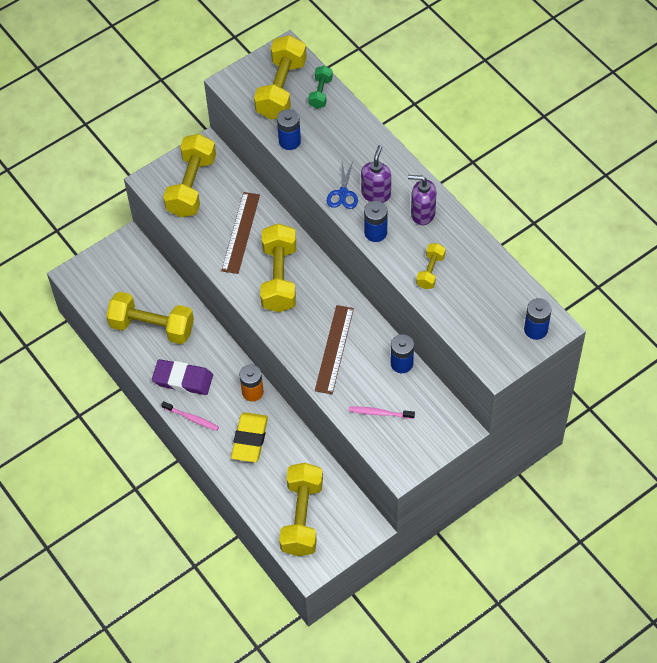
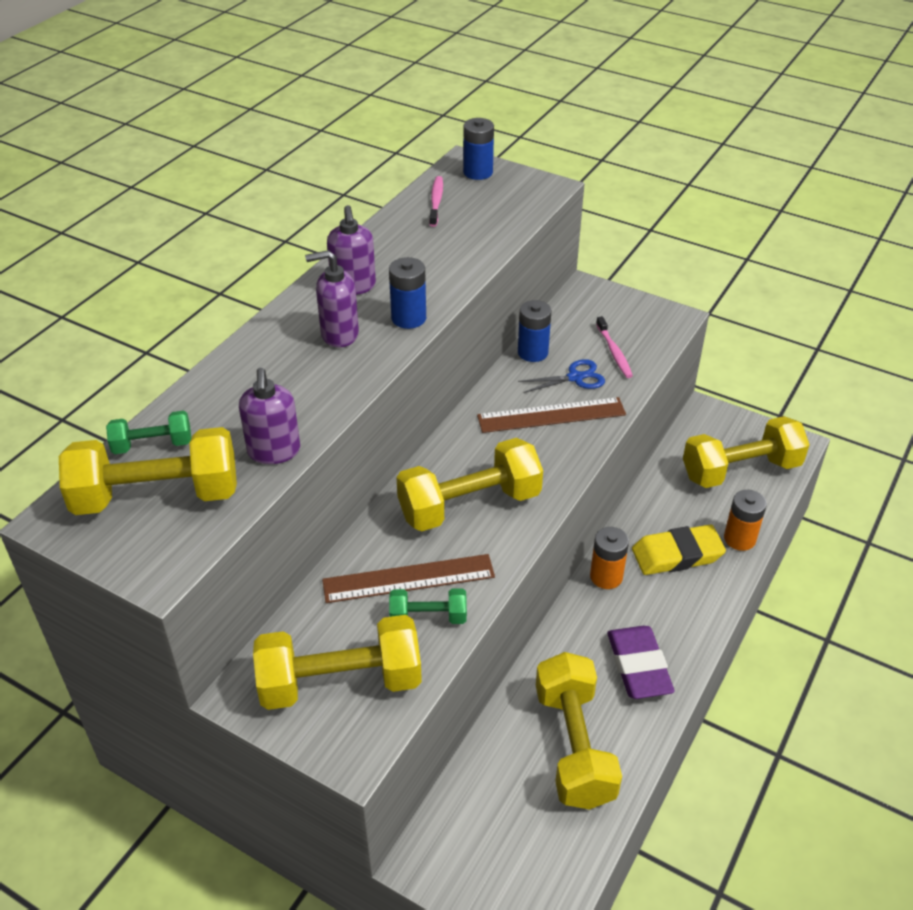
camera: 115 degrees left, 15 degrees down
(191, 418) = (691, 631): pink toothbrush -> pink toothbrush (436, 201)
(211, 233) = (428, 617): none -> green dumbbell
(244, 482) = (739, 539): none -> orange battery
(289, 141) = (274, 451): blue battery -> purple soap dispenser
(343, 193) = (354, 365): blue scissors -> blue scissors (575, 377)
(430, 271) = (444, 259): yellow dumbbell -> none

